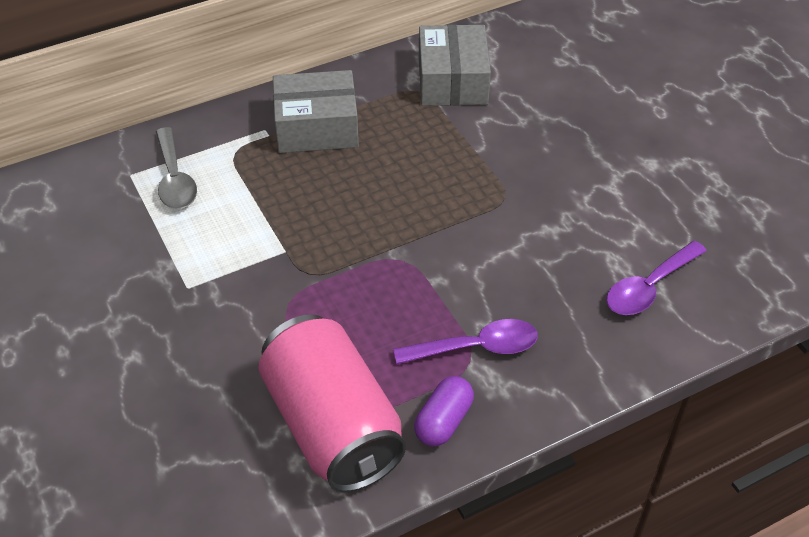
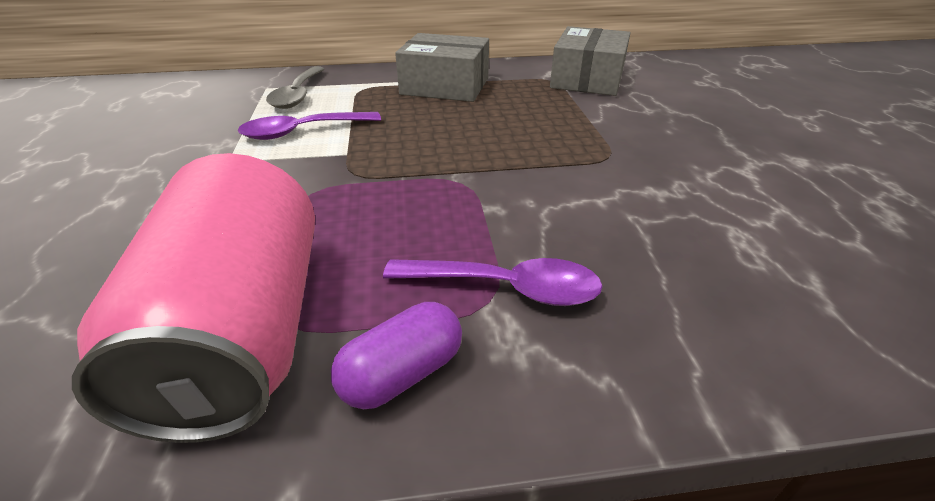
camera: 20 degrees right, 10 degrees down
(649, 287) = (794, 277): purple spoon -> purple spoon (302, 132)

